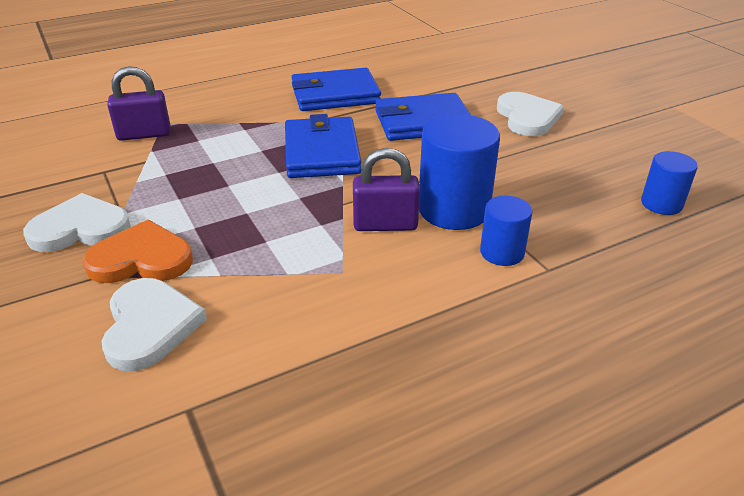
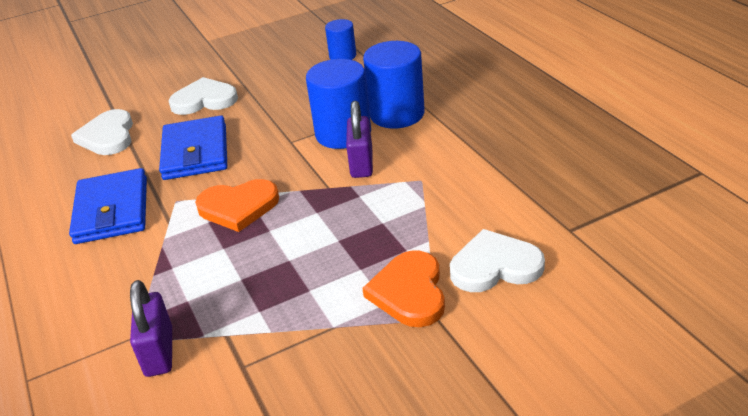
camera: 85 degrees left, 0 degrees up
(80, 228) = (359, 350): white heart -> white heart (108, 136)
(322, 152) = (238, 207): blue wallet -> orange heart
(502, 252) = (397, 114): blue cylinder -> blue cylinder, size x1.76

